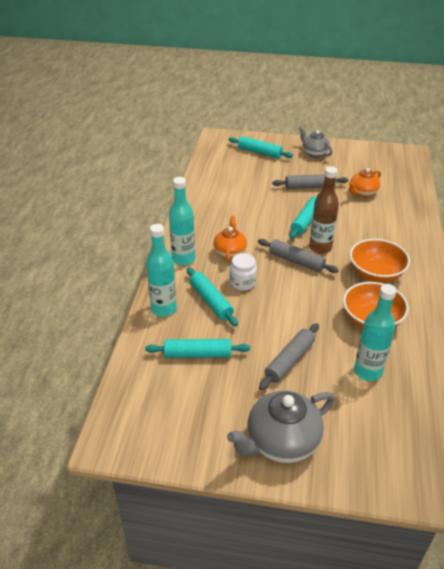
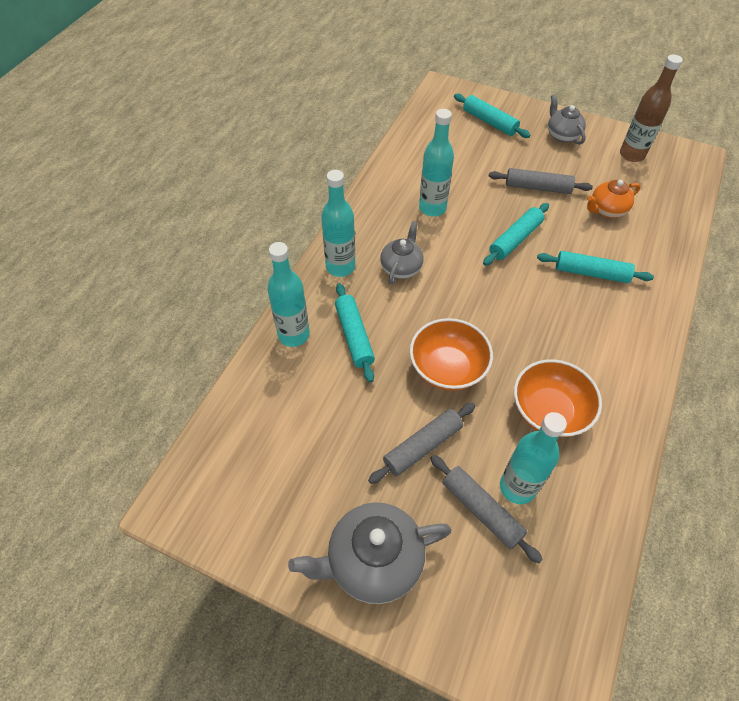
camera: 15 degrees right, 15 degrees up
(198, 354) = (313, 409): turquoise rolling pin -> turquoise rolling pin (591, 273)
(230, 251) = (401, 267): orange teapot -> grey teapot
(238, 211) = (432, 208): none -> turquoise bottle
(242, 283) = (402, 317): white jar -> none
(296, 261) = (481, 299): grey rolling pin -> grey rolling pin (481, 510)
(320, 248) = (519, 285): brown bottle -> brown bottle (632, 155)
(375, 274) = (580, 341): orange bowl -> orange bowl (447, 368)

